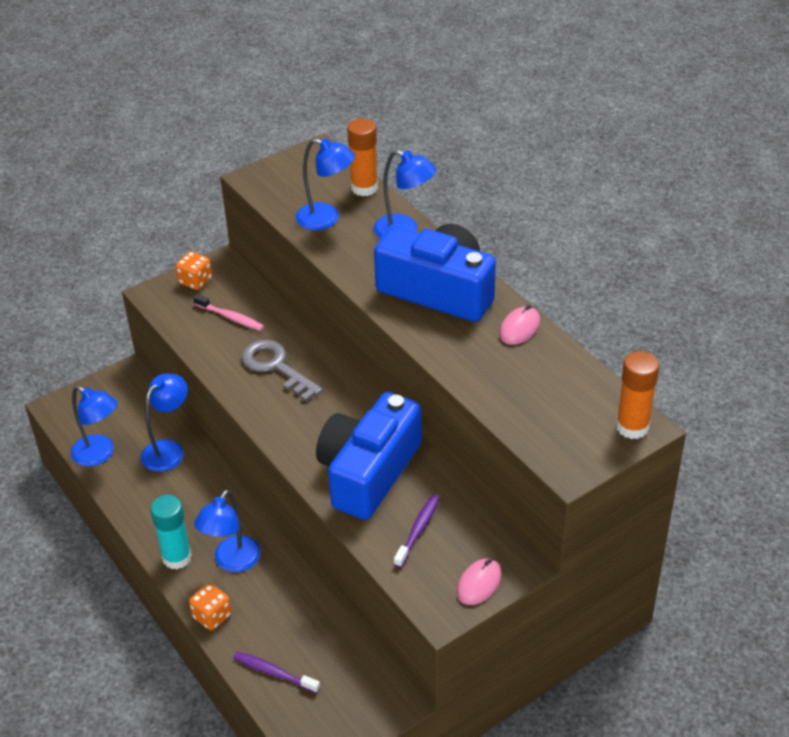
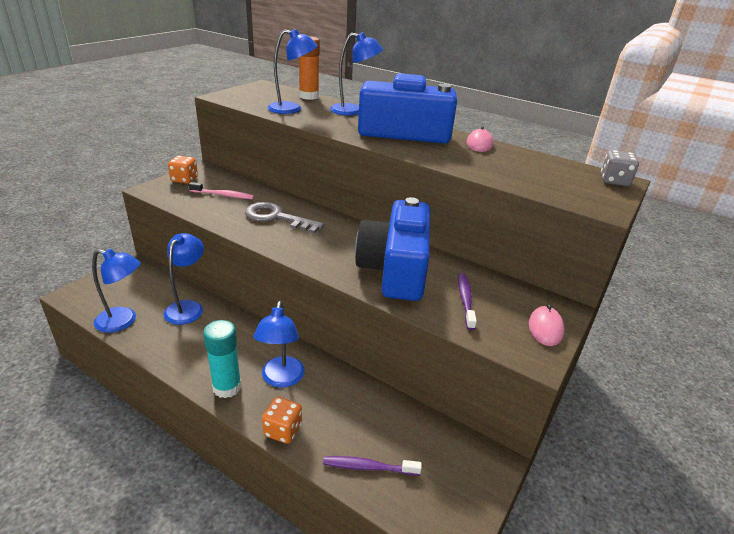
camera: 25 degrees left, 10 degrees down
(632, 427) = (614, 181): orange glue stick -> grey dice

